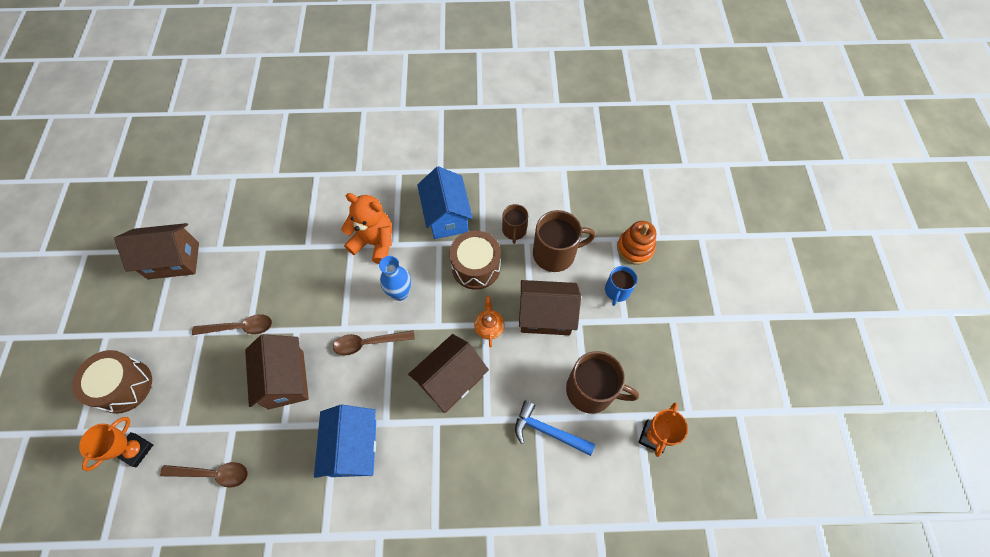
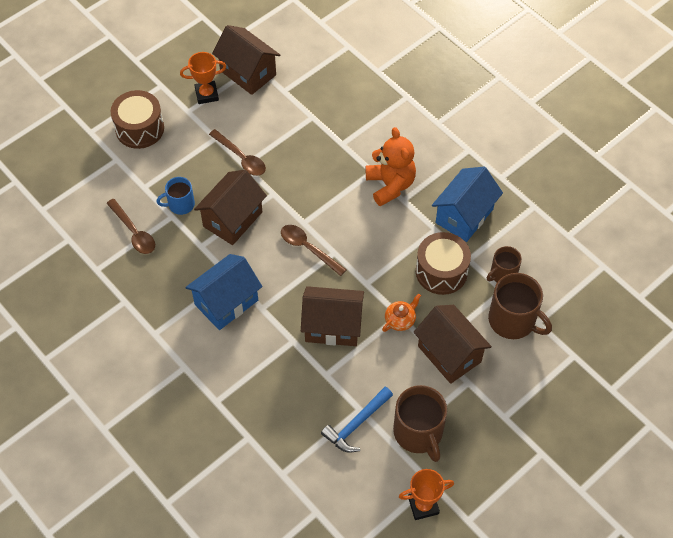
camera: 50 degrees right, 5 degrees down
(136, 450) = (108, 174): orange trophy -> orange trophy (206, 94)
(400, 293) = (367, 236): blue vase -> none
(548, 431) = (356, 424): blue hammer -> blue hammer turned 120 degrees counterclockwise
(617, 291) = (525, 392): blue mug -> blue mug (180, 204)
(635, 248) = (581, 379): orange stacking toy -> none

